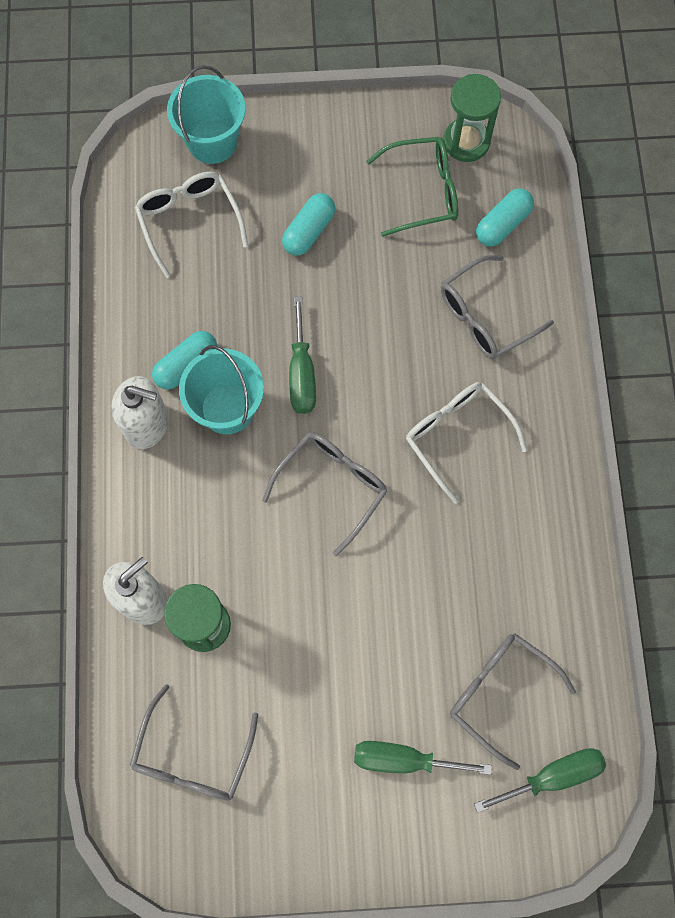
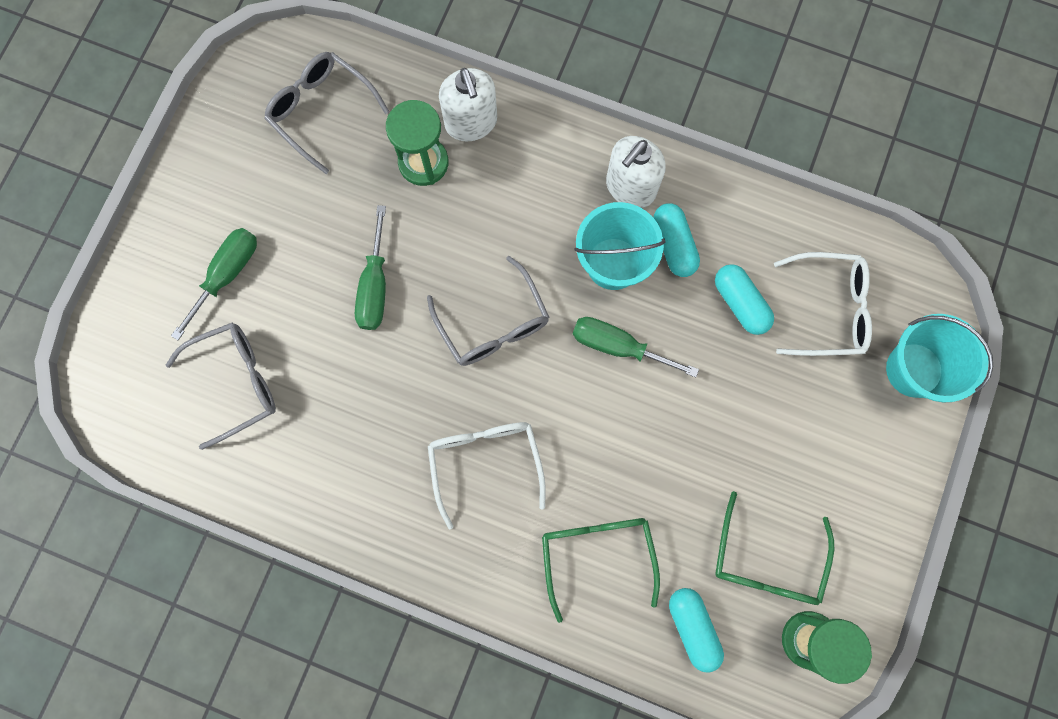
camera: 115 degrees right, 5 degrees up
(309, 231) = (769, 421): turquoise capsule -> turquoise capsule (740, 303)
(457, 437) = (485, 463): white glasses -> white glasses turned 90 degrees counterclockwise
(486, 316) = (597, 555): grey glasses -> green glasses
(553, 776) = (145, 392): green screwdriver -> green screwdriver (375, 286)

